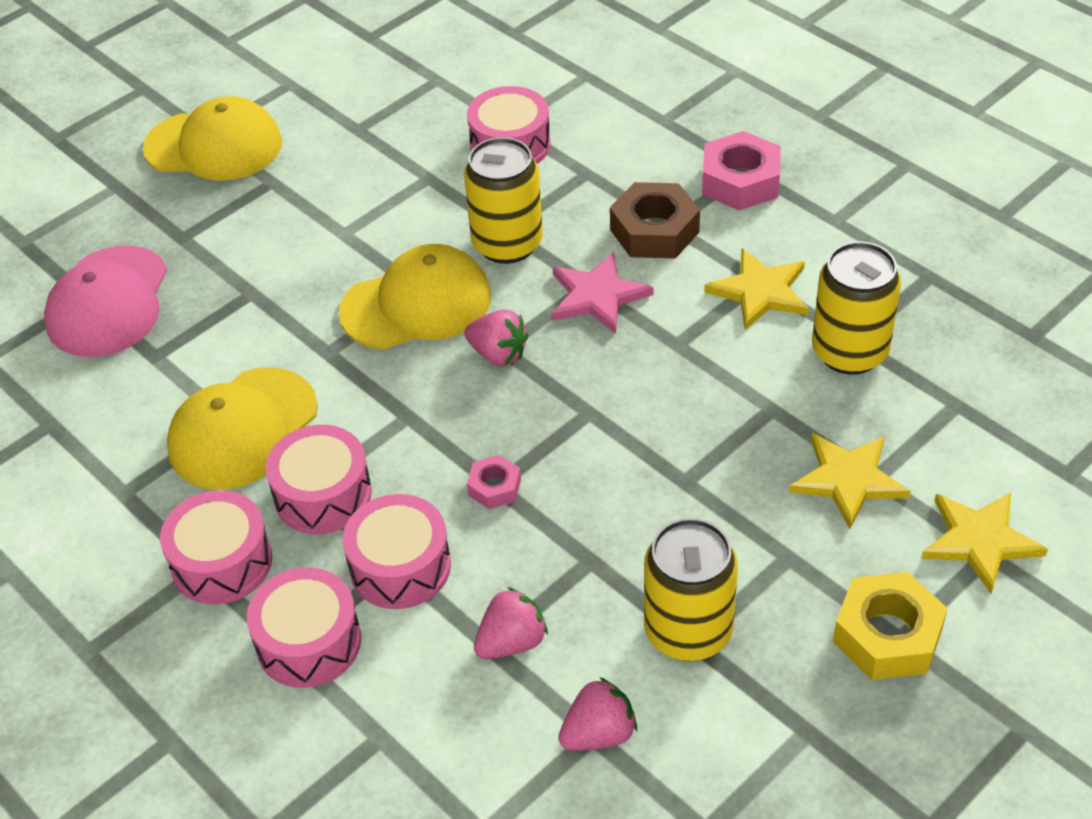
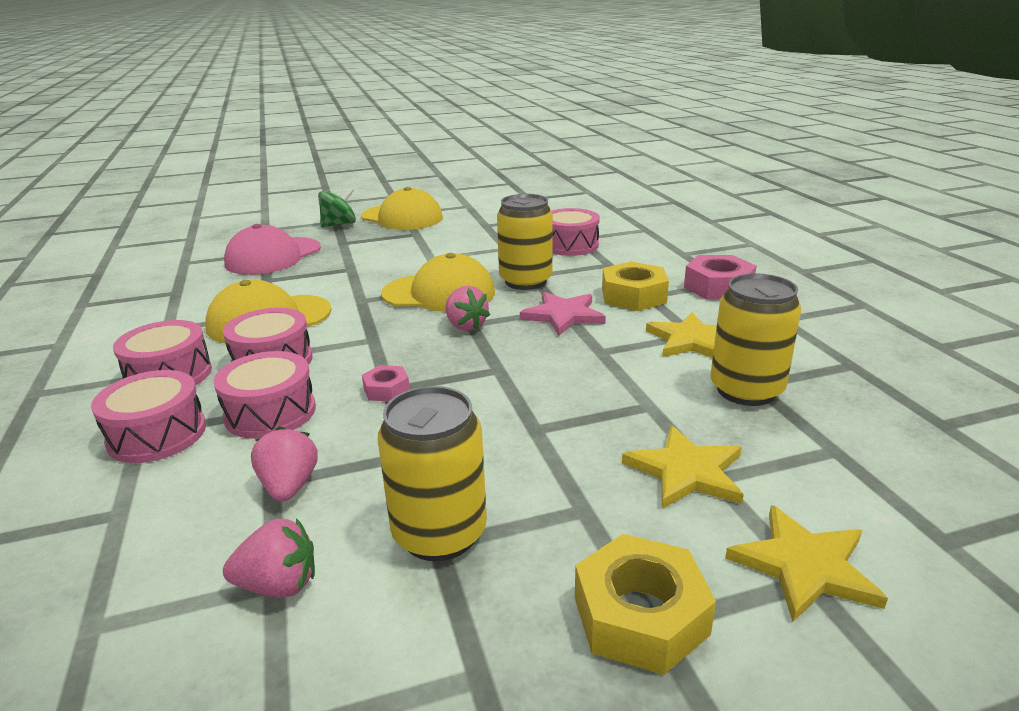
camera: 25 degrees right, 20 degrees down
(131, 194) = (339, 224): none -> green spinning top
(512, 642) = (289, 486): pink strawberry -> pink strawberry turned 90 degrees counterclockwise
(654, 231) = (633, 296): brown nut -> yellow nut

